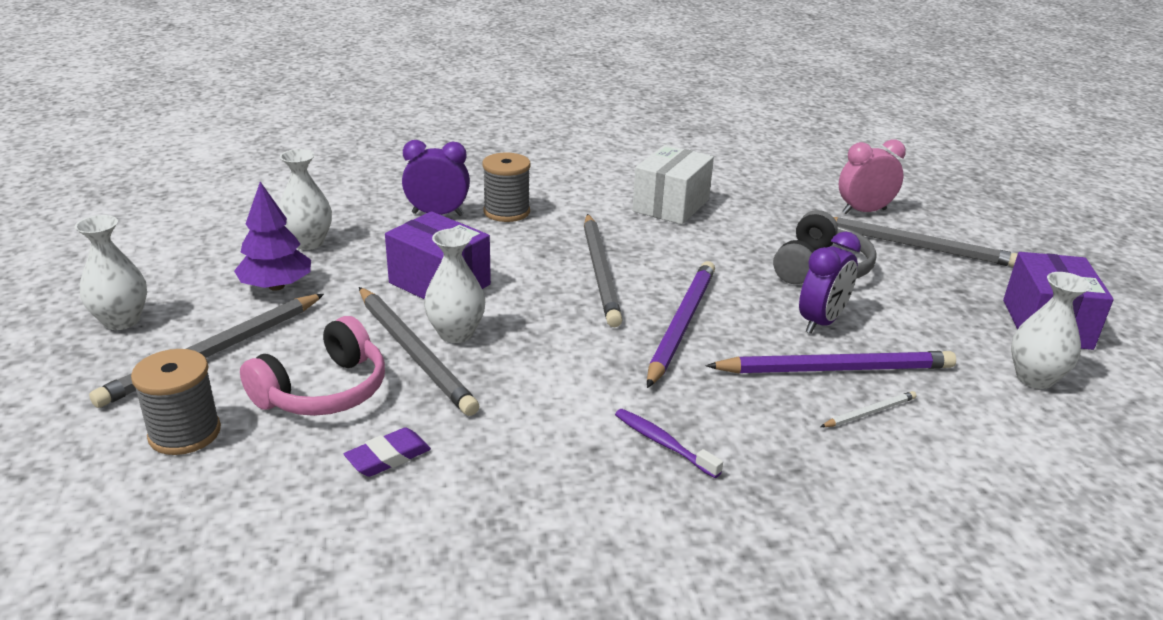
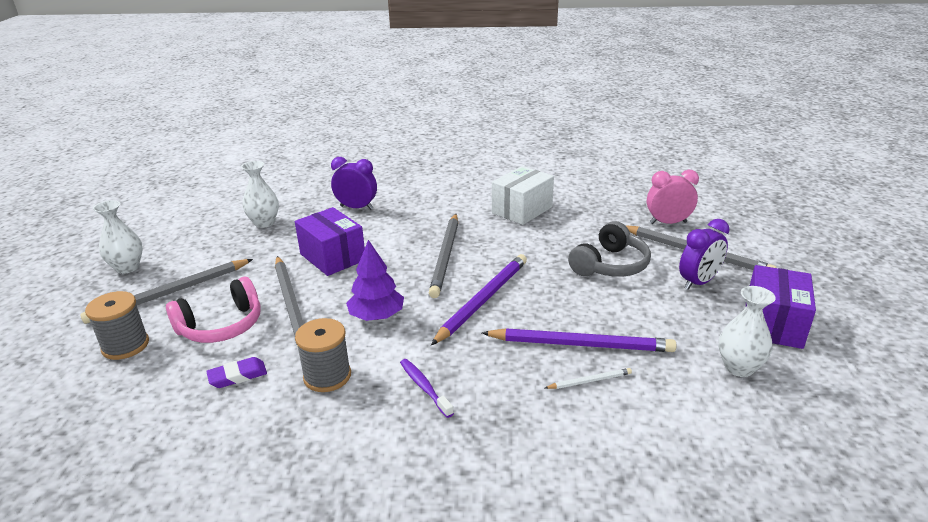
camera: 15 degrees right, 0 degrees up
(276, 286) = (229, 251): purple tree -> purple tree (377, 316)
(456, 333) = (325, 293): white vase -> none
(506, 212) = (403, 208): grey spool -> grey spool (327, 376)
(821, 322) = (589, 307): purple clock -> purple clock (698, 282)

